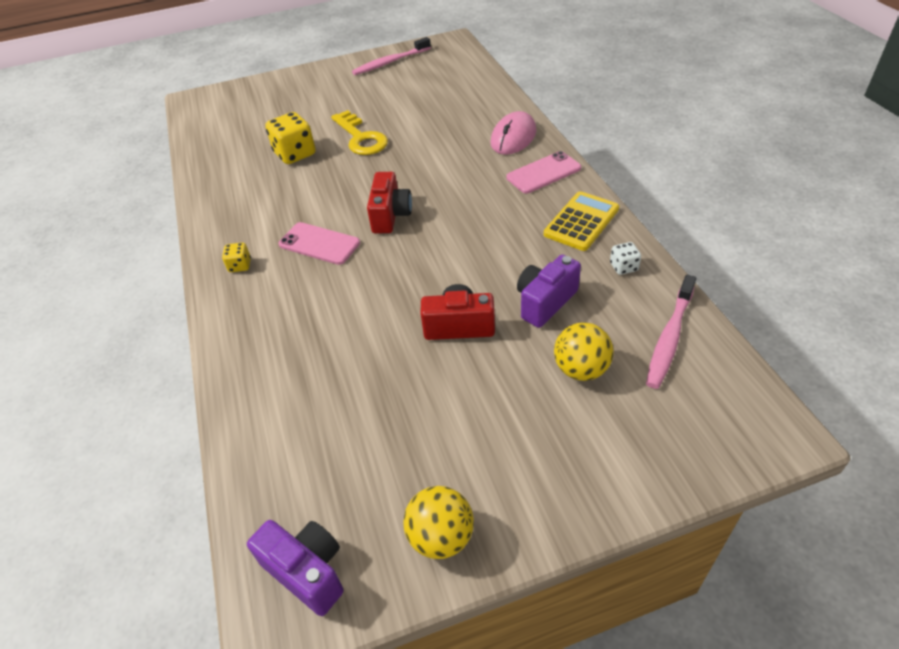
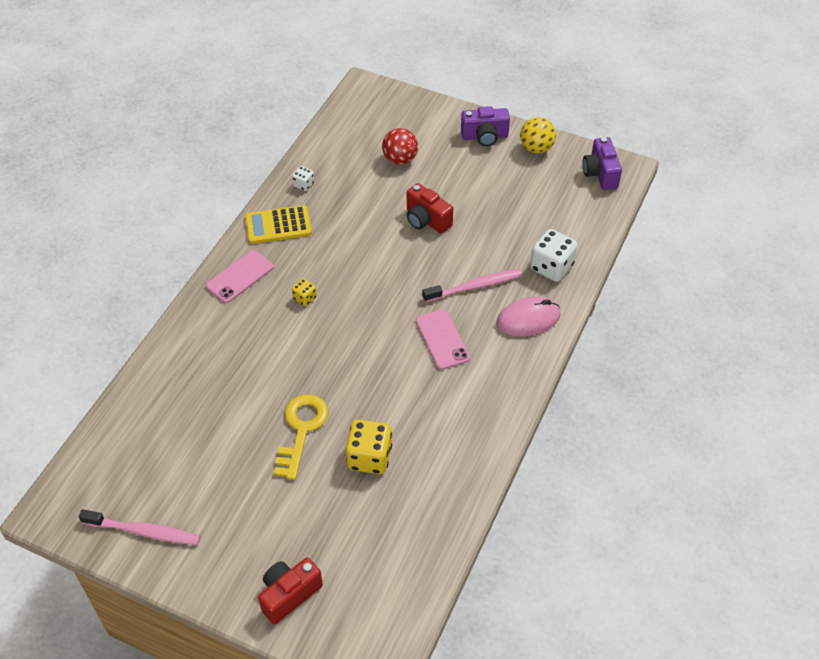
camera: 140 degrees left, 5 degrees up
(240, 266) = (508, 363): yellow dice -> yellow dice (305, 298)
(269, 378) = (551, 267): none -> white dice
(390, 215) = (374, 325): red camera -> red camera (289, 595)
(513, 137) = (206, 325): pink mouse -> pink mouse (528, 319)
(543, 173) = (240, 277): pink phone -> pink phone turned 60 degrees counterclockwise
(545, 302) = (368, 198): purple camera -> purple camera (484, 137)
(581, 369) = (400, 159): yellow ball -> red ball
(669, 338) = (342, 141): pink toothbrush -> pink toothbrush (475, 286)

